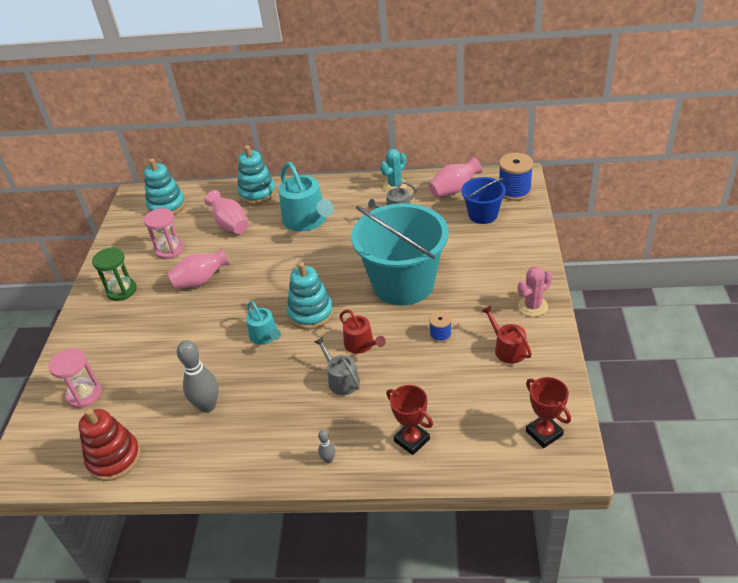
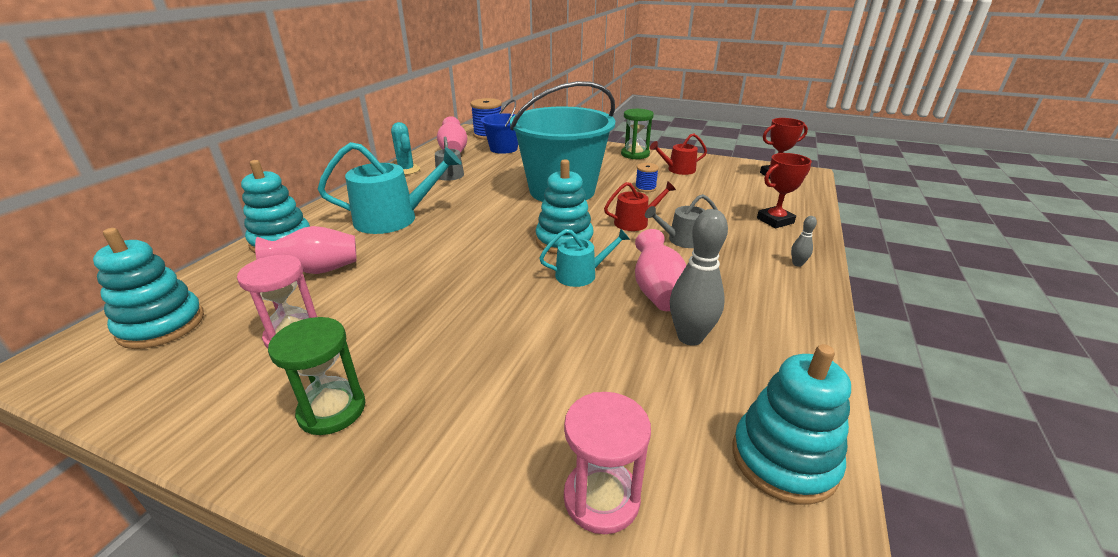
camera: 75 degrees left, 10 degrees down
(114, 458) = (783, 459): red stacking toy -> turquoise stacking toy
(201, 281) = (415, 311): pink vase -> pink vase (657, 291)
(533, 306) = (635, 154): pink cactus -> green hourglass

